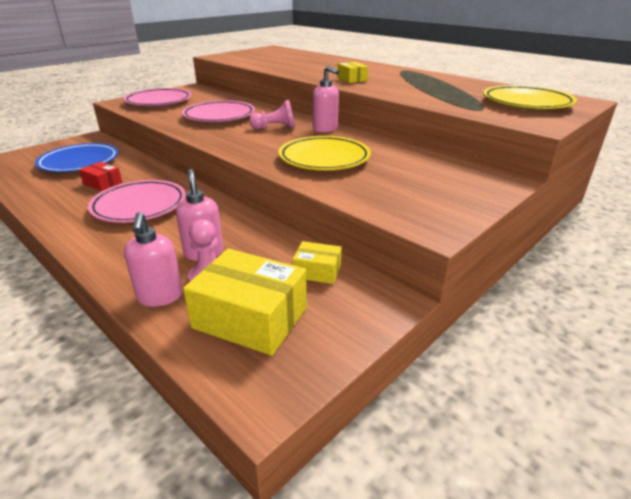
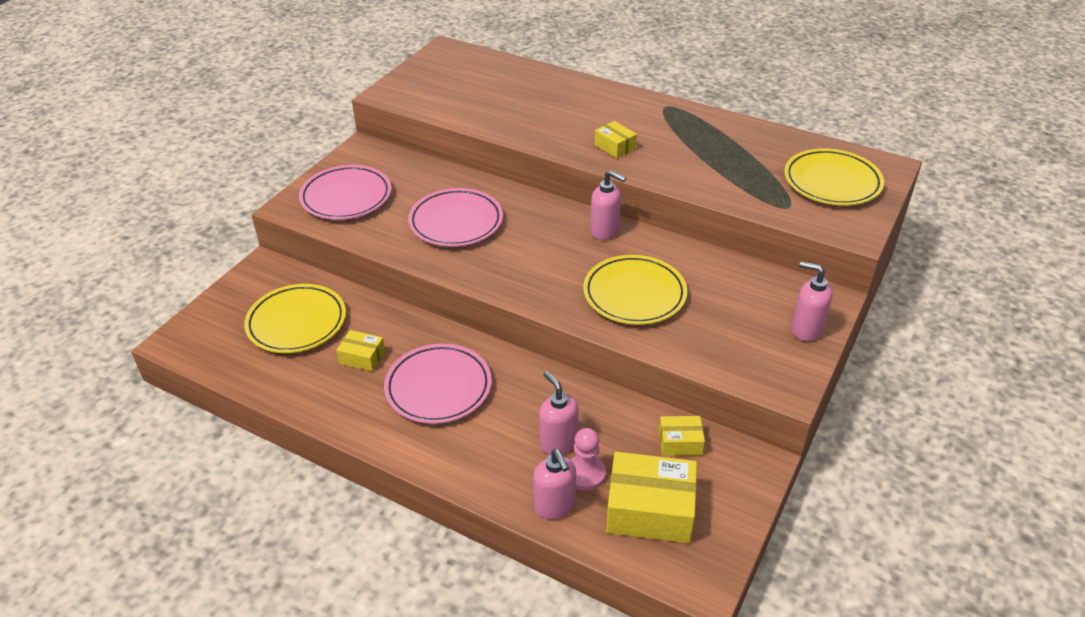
camera: 15 degrees left, 10 degrees up
(79, 162) = (297, 323): blue plate -> yellow plate
(103, 183) = (362, 357): red box -> yellow box
(275, 128) = (543, 239): pink pawn -> none
(473, 194) = (806, 329): none -> pink soap dispenser

